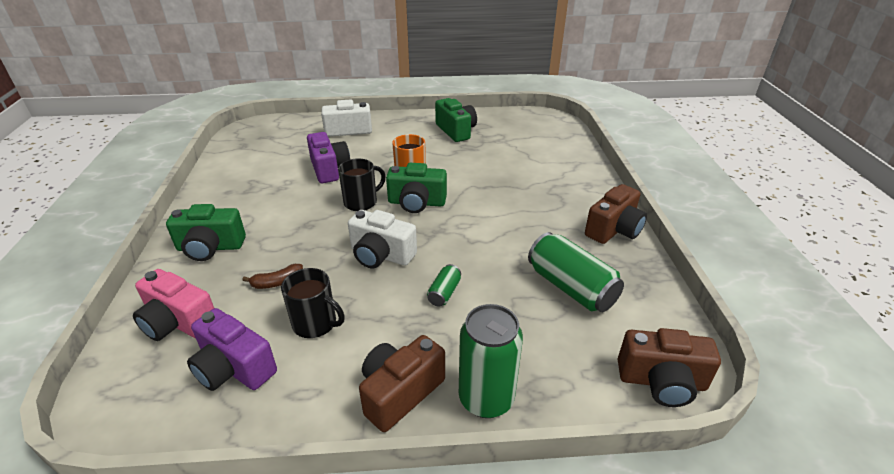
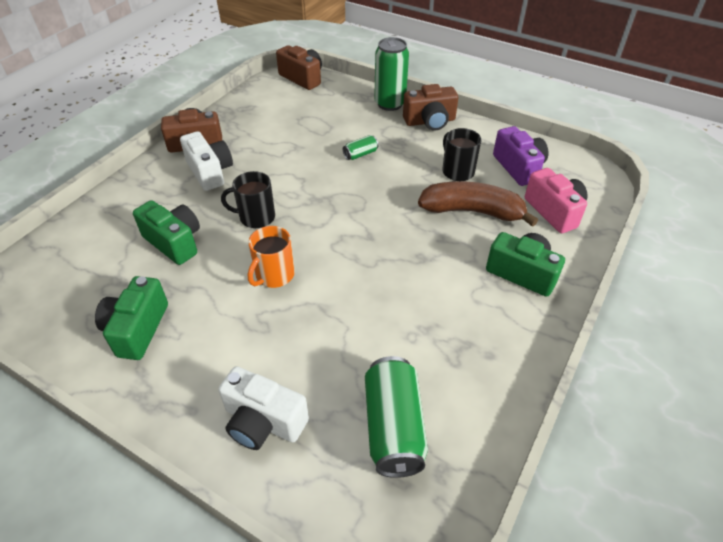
camera: 145 degrees left, 10 degrees up
(277, 282) = (472, 211): brown banana -> brown banana, size x2.25
(329, 169) = (351, 334): purple camera -> none
(361, 202) = (353, 261): black mug -> black mug (256, 217)
(381, 255) = (379, 198): white camera -> white camera (210, 172)
(416, 203) = (305, 235): green camera -> green camera (174, 242)
(571, 287) = (281, 125): green can -> green can (393, 427)

